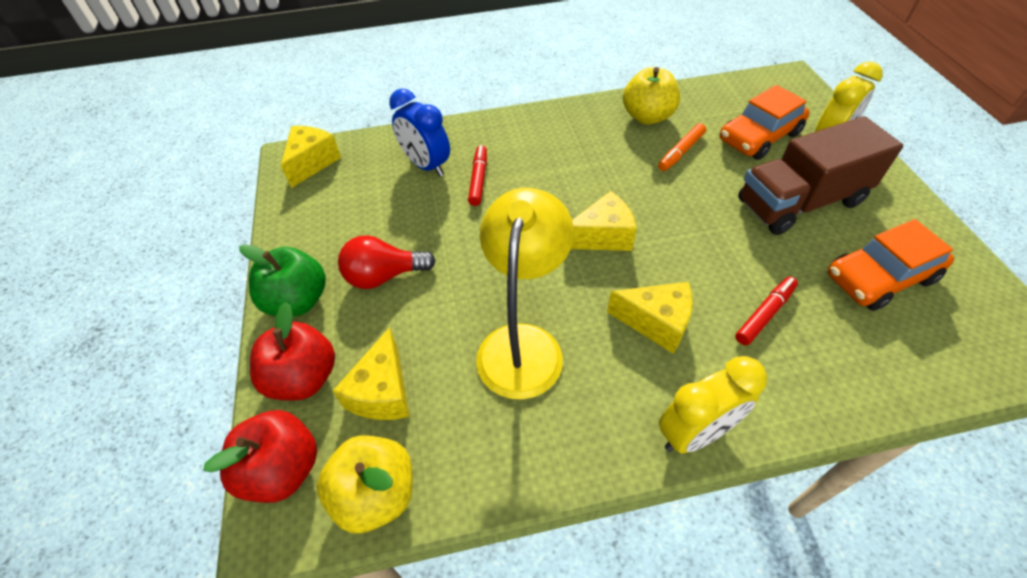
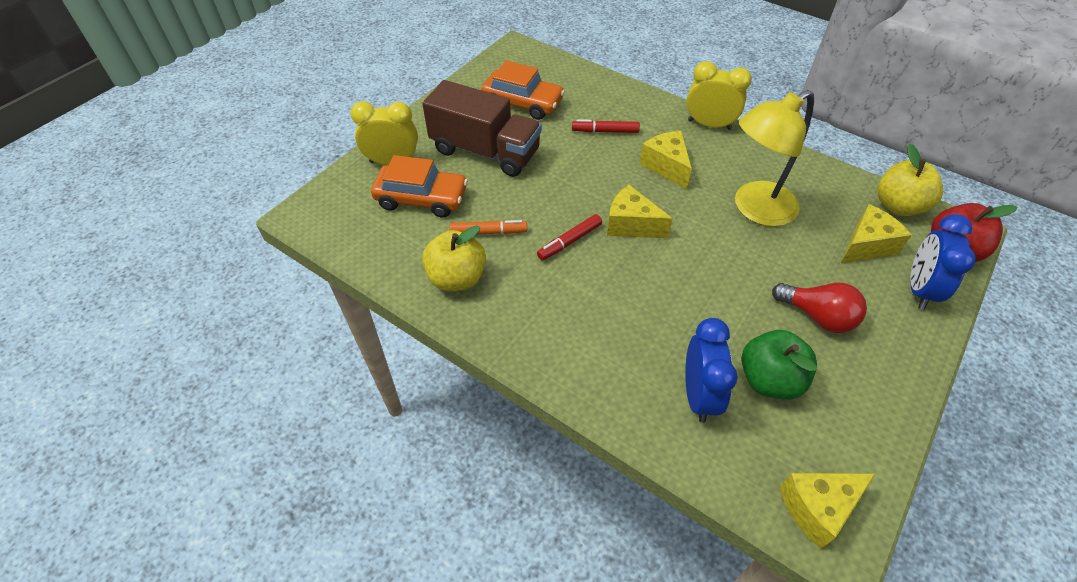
camera: 135 degrees left, 0 degrees up
(298, 301) = (902, 348): green apple -> green apple (769, 380)
(304, 378) = (919, 289): red apple -> blue clock
(478, 179) = (666, 339): red marker -> red marker (569, 241)

